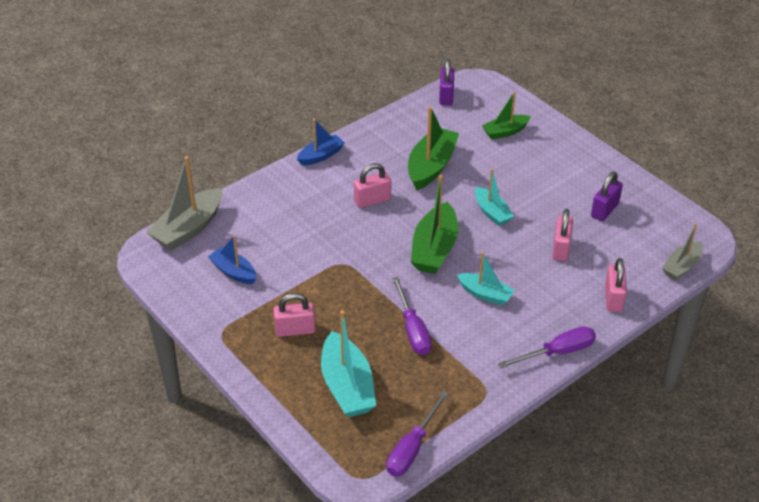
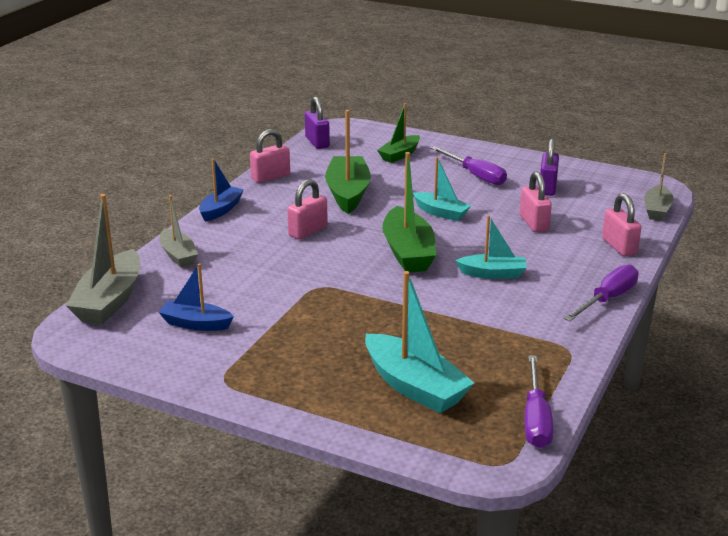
camera: 25 degrees left, 15 degrees down
(261, 197) = (178, 255): none -> grey boat
(295, 330) = (312, 355): pink padlock -> pink padlock (270, 177)
(413, 330) = (444, 320): purple screwdriver -> purple screwdriver (475, 175)

